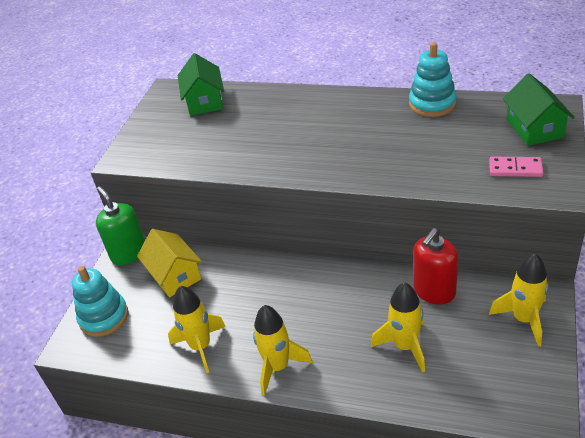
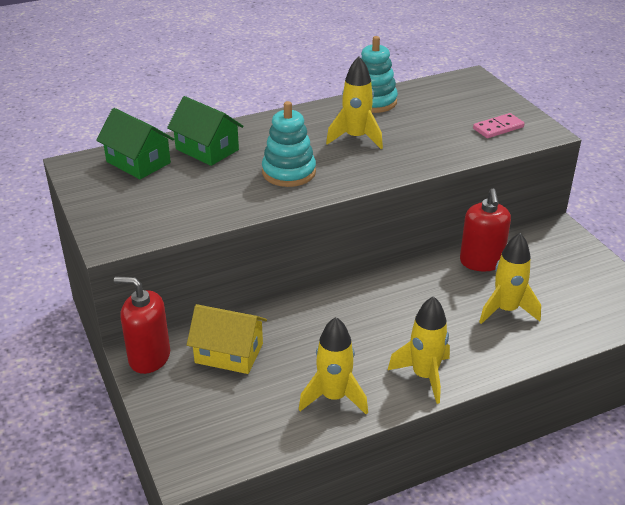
camera: 45 degrees left, 5 degrees down
(104, 317) = (195, 425): turquoise stacking toy -> turquoise stacking toy (289, 172)
(129, 253) = (149, 357): green soap dispenser -> red soap dispenser
(523, 319) = (565, 252): yellow rocket -> yellow rocket (356, 138)
(534, 128) = (476, 96): green house -> green house (207, 149)

